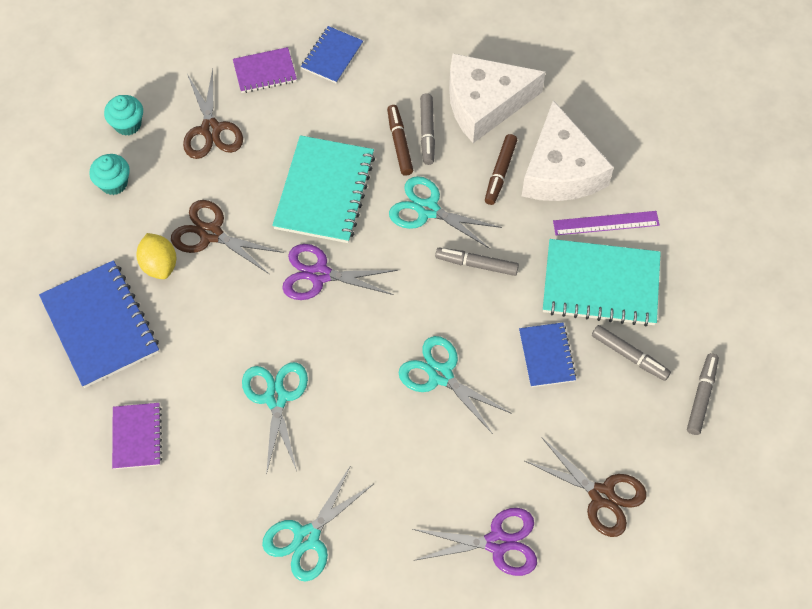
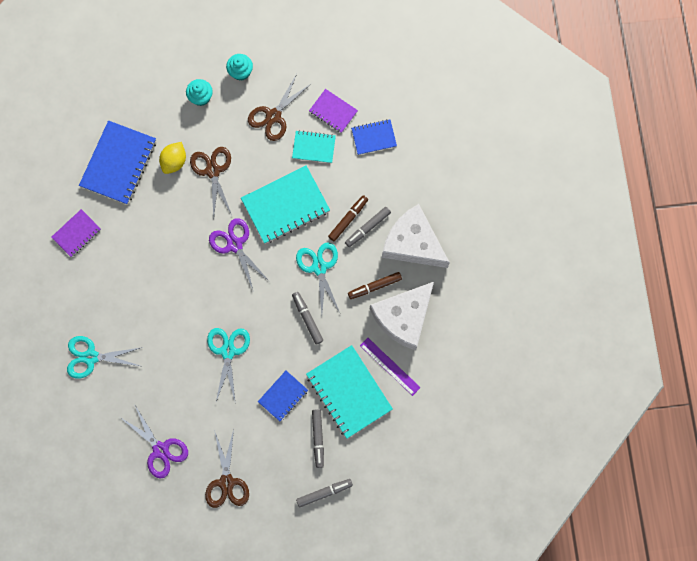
camera: 50 degrees right, 15 degrees up
(276, 398) = (150, 281): turquoise scissors -> none
(286, 117) = (314, 147): none -> turquoise notebook

